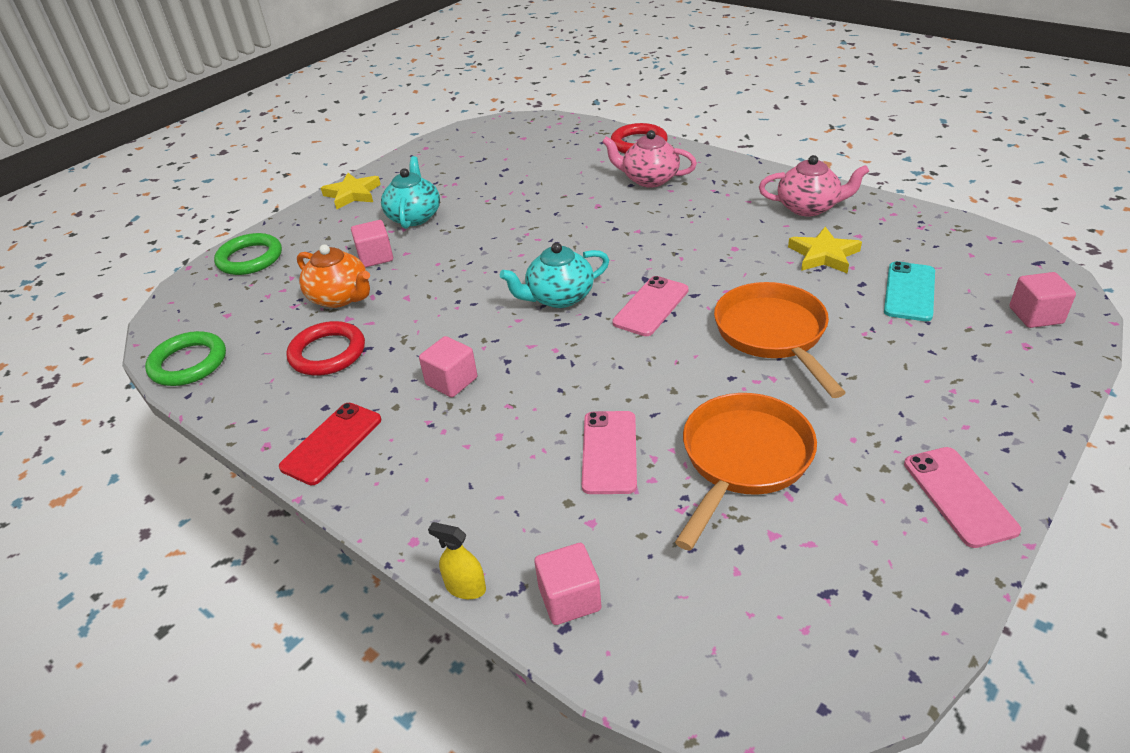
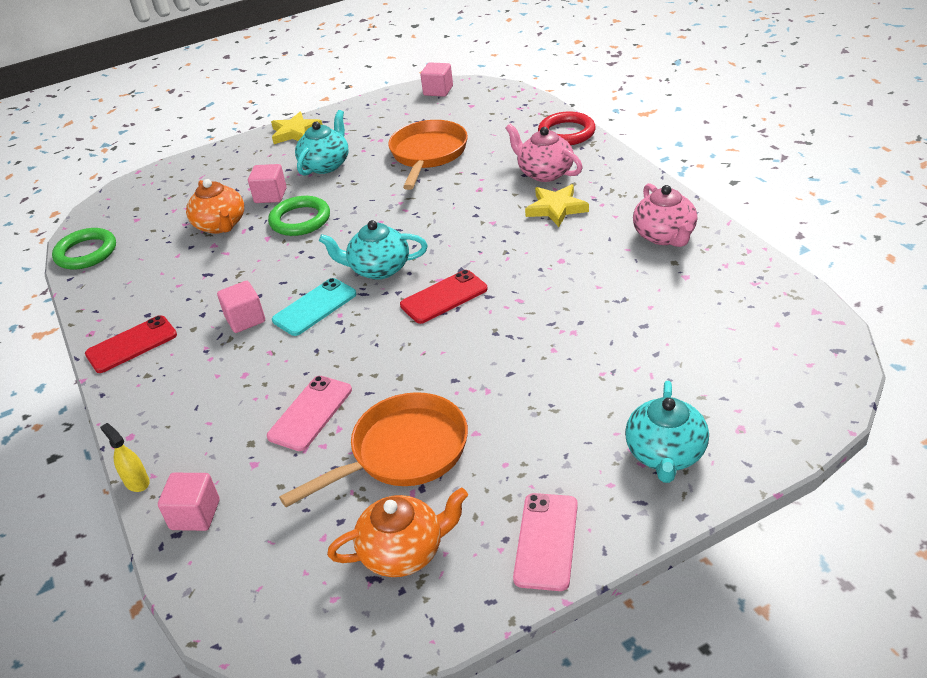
camera: 25 degrees right, 0 degrees up
(250, 258) = (183, 174): green ring -> green ring (300, 220)
(327, 353) = (179, 270): red ring -> none
(651, 306) = (444, 297): pink phone -> red phone
(773, 334) = (522, 351): orange pan -> orange pan (428, 154)
(809, 207) = (665, 236): pink teapot -> pink teapot turned 45 degrees clockwise
(823, 255) = (634, 288): yellow star -> yellow star (556, 208)
(834, 555) = (404, 551): none -> orange teapot
(909, 292) = (680, 345): turquoise phone -> turquoise phone (315, 307)
(987, 385) = (665, 454): none -> turquoise teapot
(1035, 315) = (779, 402): pink cube -> pink cube (438, 91)

